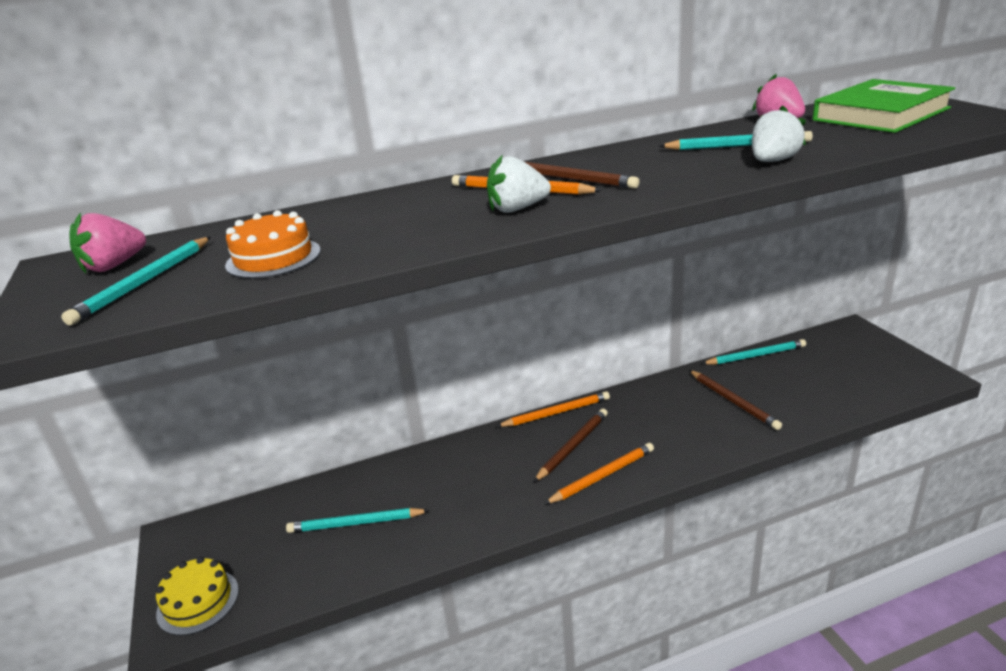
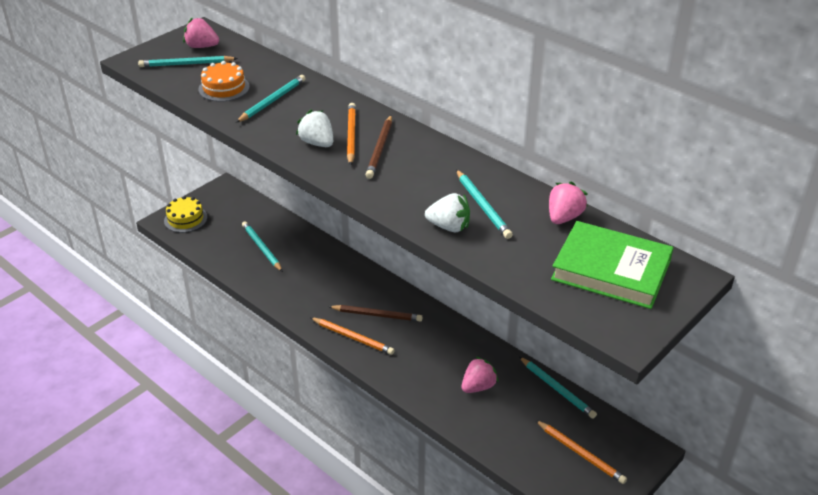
camera: 60 degrees right, 10 degrees up
(366, 228) = (272, 101): none -> turquoise pencil
(556, 413) = (411, 296): orange pencil -> orange pencil (580, 453)
(733, 401) = (478, 386): brown pencil -> pink strawberry

